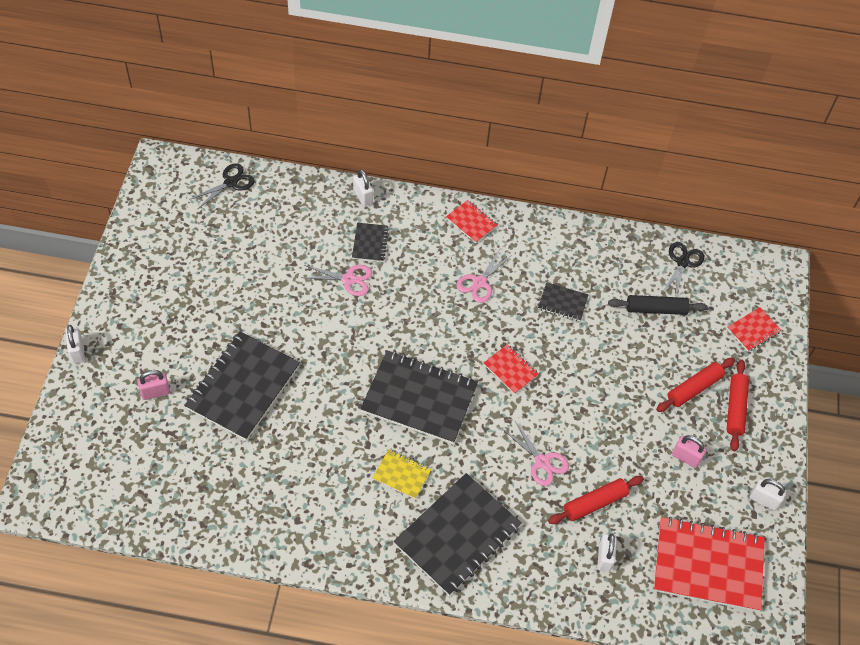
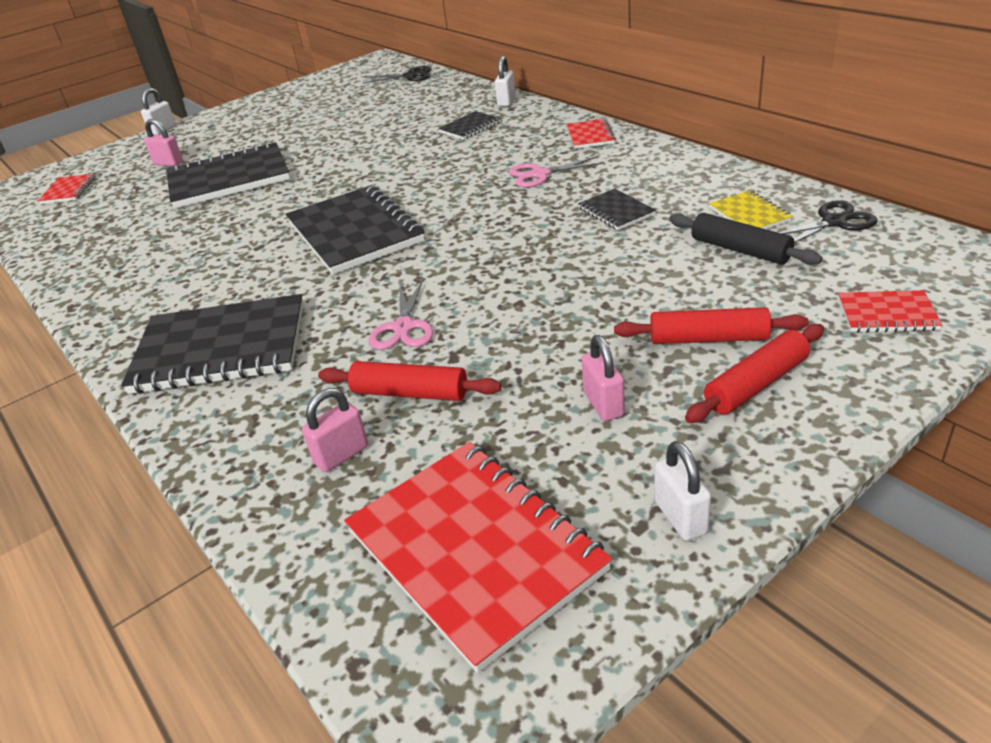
camera: 50 degrees right, 20 degrees down
(349, 279) = (417, 143): pink scissors -> none
(401, 475) = (250, 279): yellow notebook -> yellow notebook (749, 214)
(510, 370) = (480, 242): red notebook -> red notebook (68, 191)
(604, 557) = (341, 455): white padlock -> pink padlock

